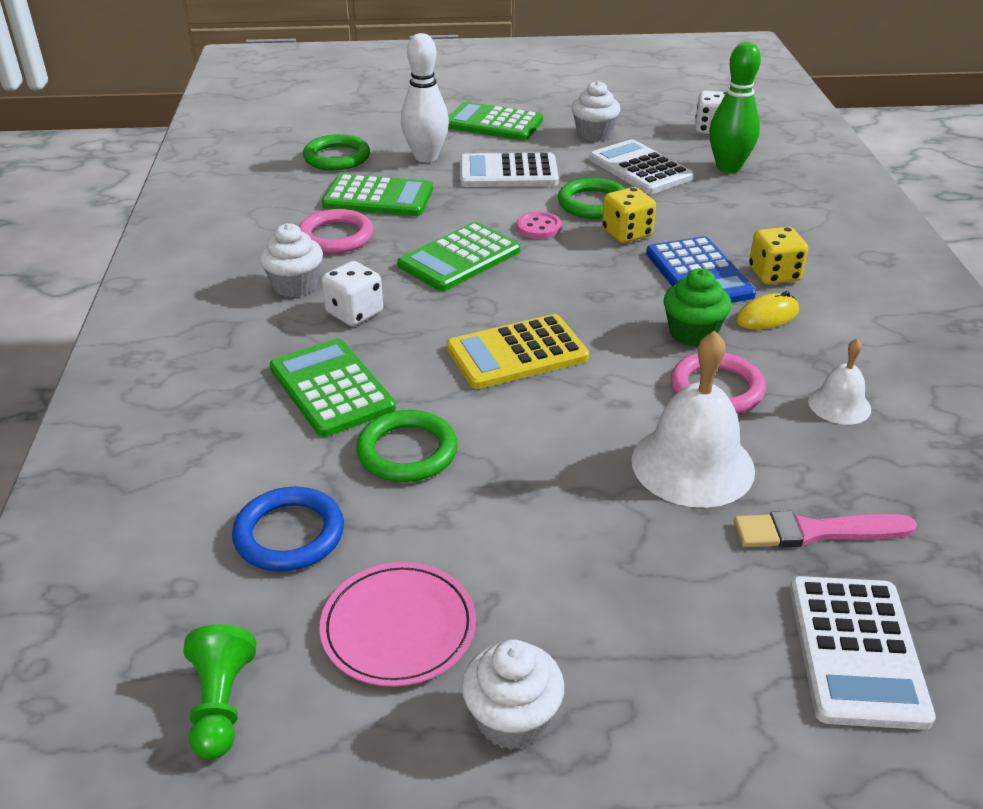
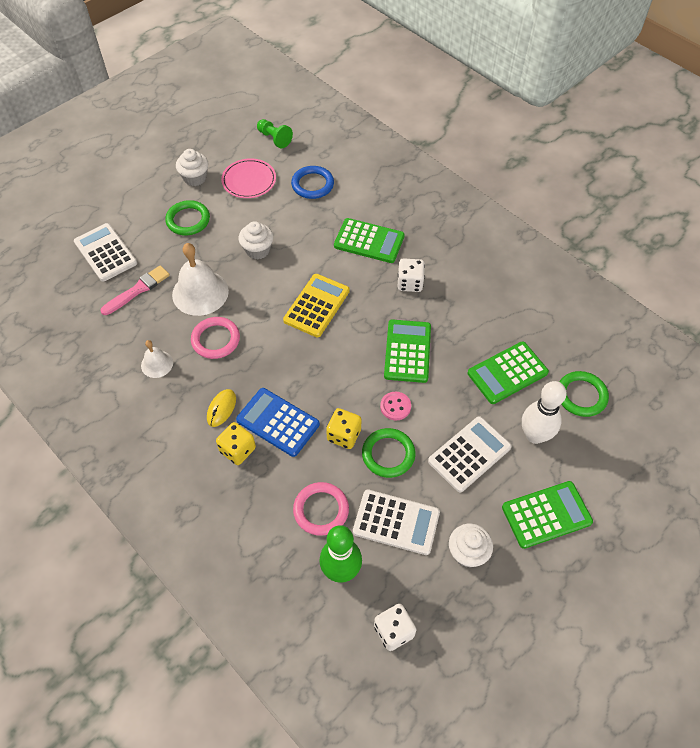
camera: 140 degrees right, 20 degrees up
(295, 286) = (456, 281): white cupcake -> white cupcake (257, 250)
(336, 236) = (484, 326): pink ring -> pink ring (321, 510)
(407, 451) = (309, 233): green ring -> green ring (188, 220)
(692, 333) = (249, 370): green cupcake -> none

